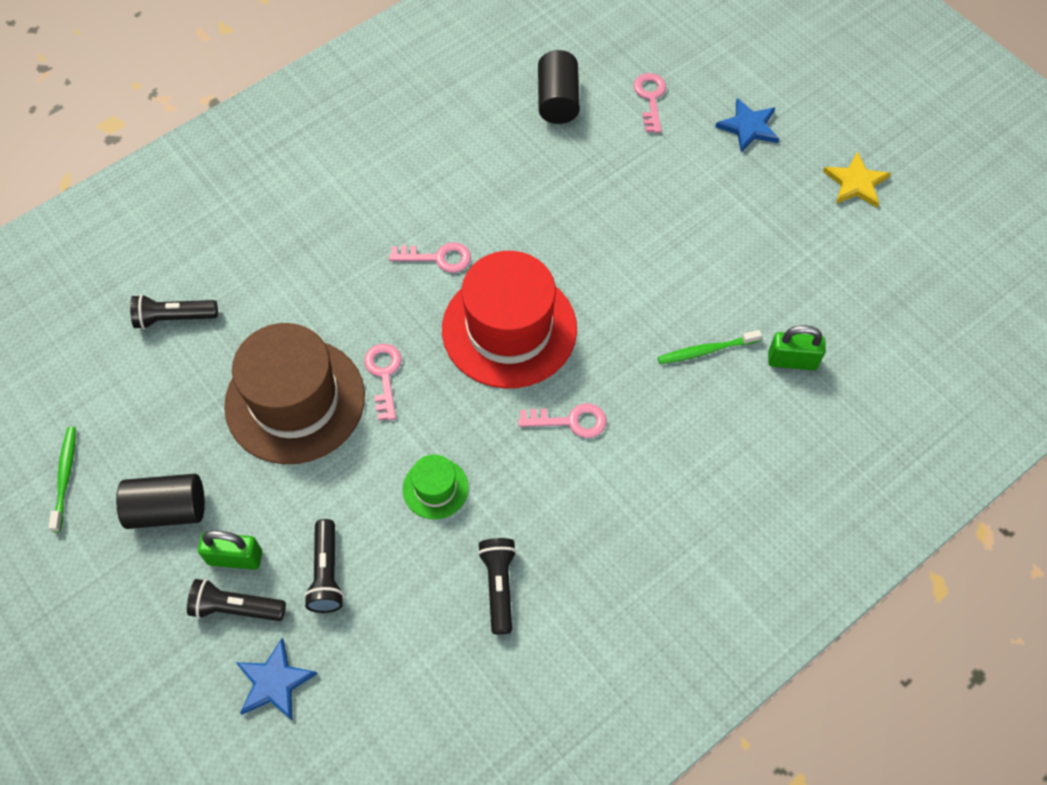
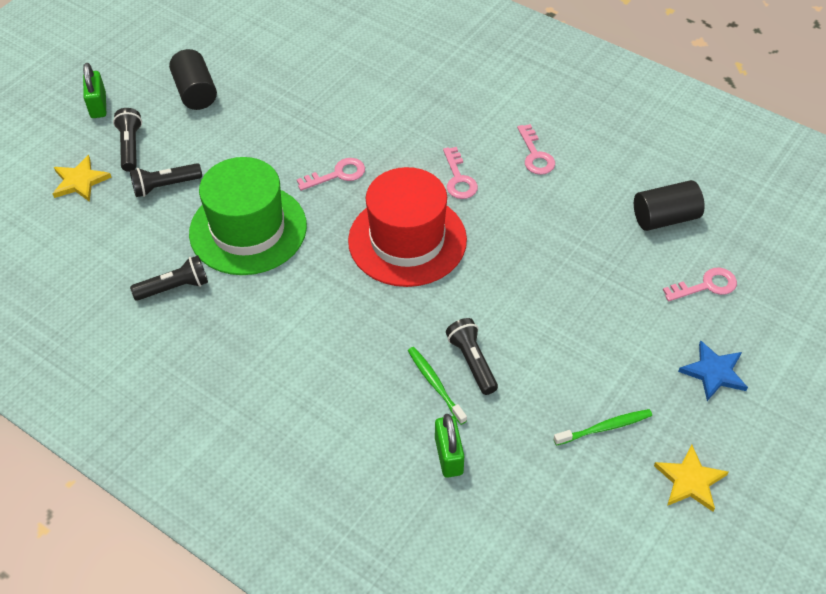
camera: 75 degrees right, 10 degrees down
(65, 477) = (208, 38): green toothbrush -> green toothbrush (605, 427)
(174, 318) = (347, 50): black flashlight -> black flashlight (472, 362)
(235, 558) = (167, 135): green padlock -> green padlock (98, 105)
(274, 682) = (80, 181): blue star -> yellow star
(295, 400) = (299, 131): brown hat -> none
(435, 488) = (248, 229): green hat -> green hat, size x2.20
(570, 421) = (332, 300): pink key -> pink key (535, 155)

